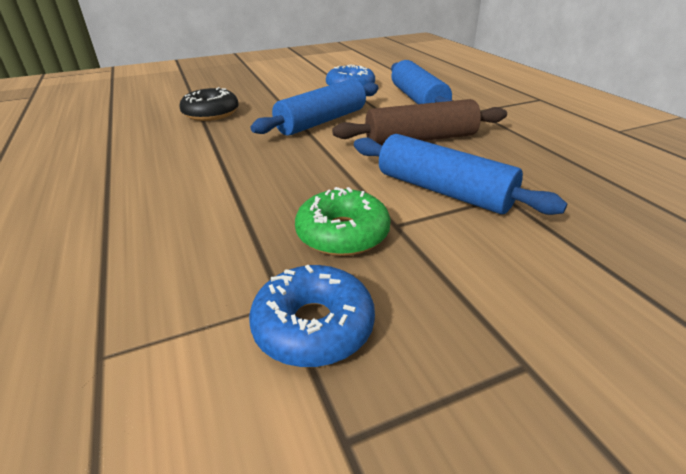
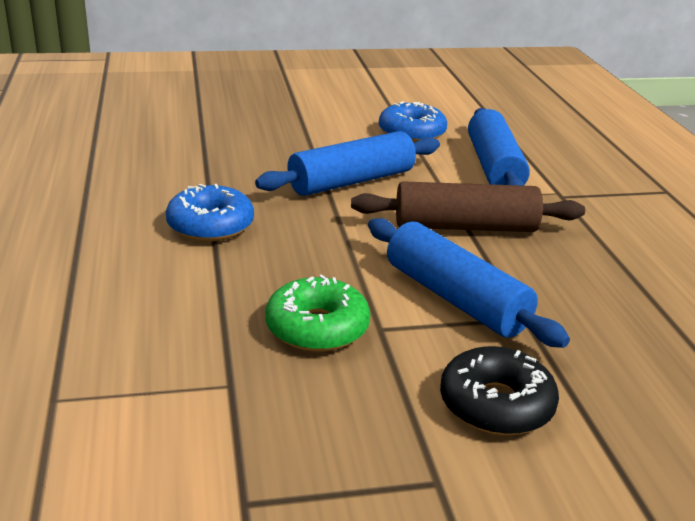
camera: 10 degrees right, 5 degrees down
(211, 113) = (217, 148): black donut -> black donut (496, 404)
(313, 326) = (251, 411): blue donut -> blue donut (210, 225)

